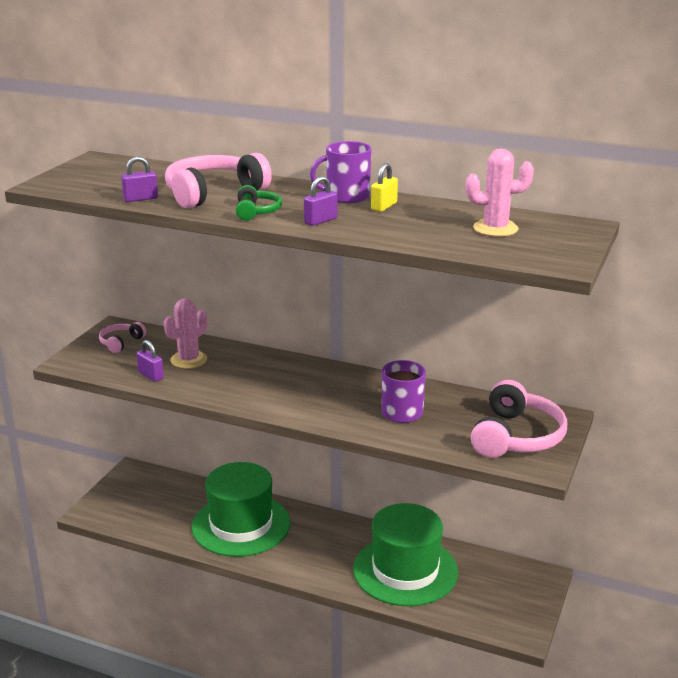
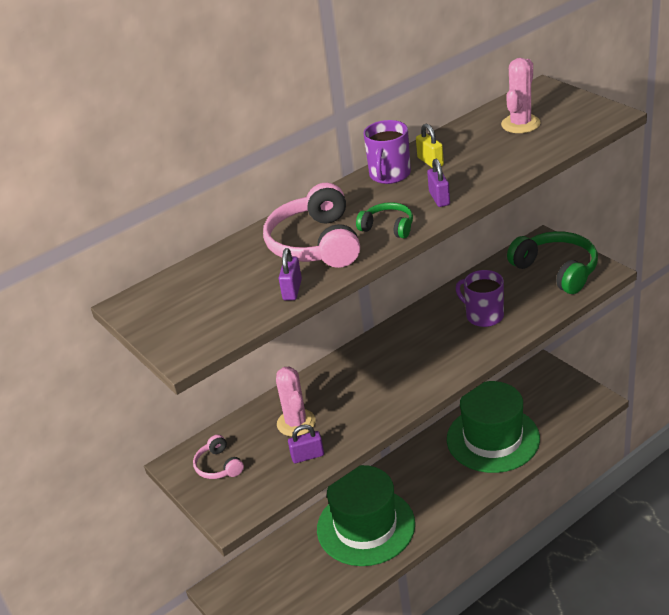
camera: 55 degrees left, 10 degrees up
(516, 437) = (557, 270): pink headphones -> green headphones

